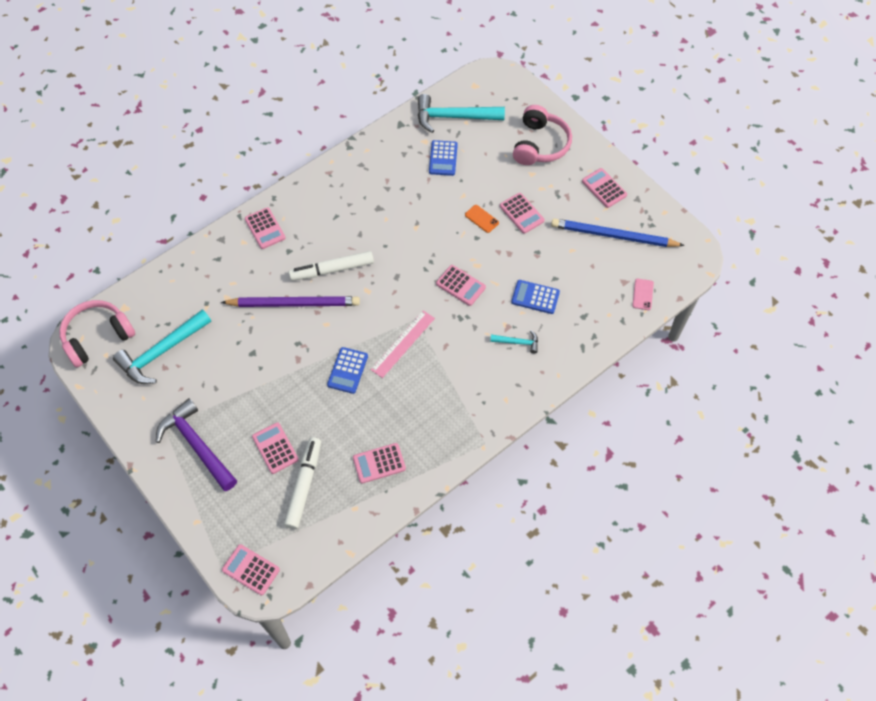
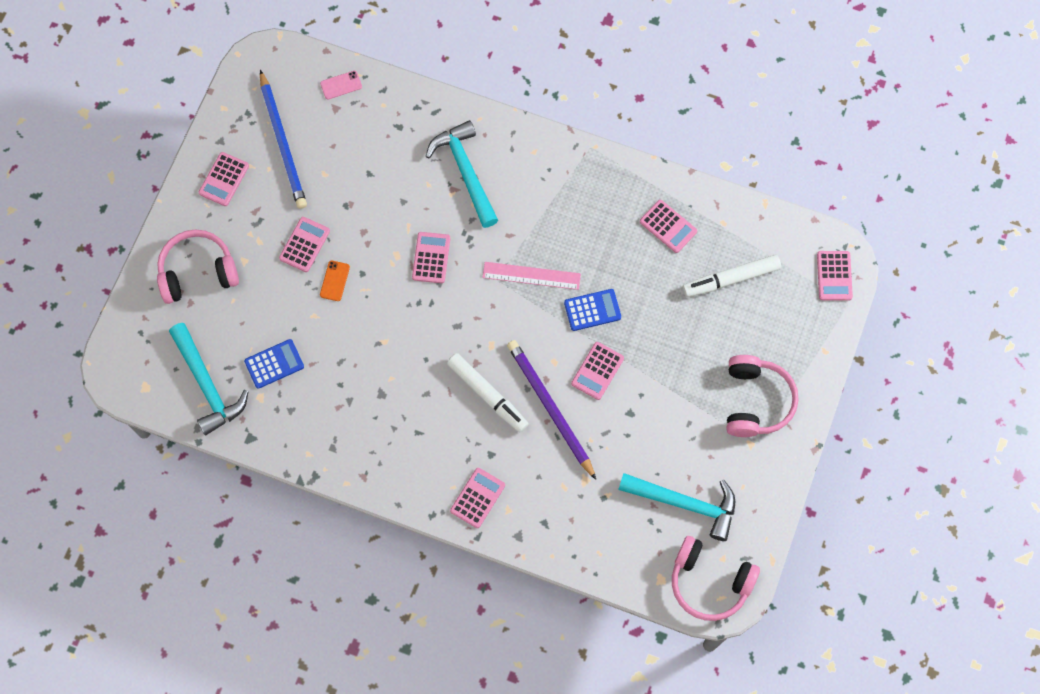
camera: 120 degrees left, 10 degrees up
(196, 445) = (756, 401): purple hammer -> pink headphones
(275, 448) = (712, 327): pink calculator -> pink calculator (597, 371)
(518, 342) = (465, 171): turquoise hammer -> turquoise hammer, size x2.06
(535, 297) = (403, 181): blue calculator -> none

